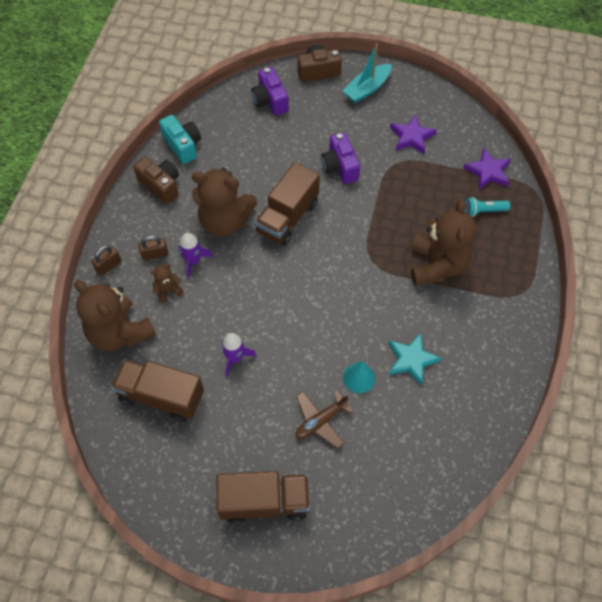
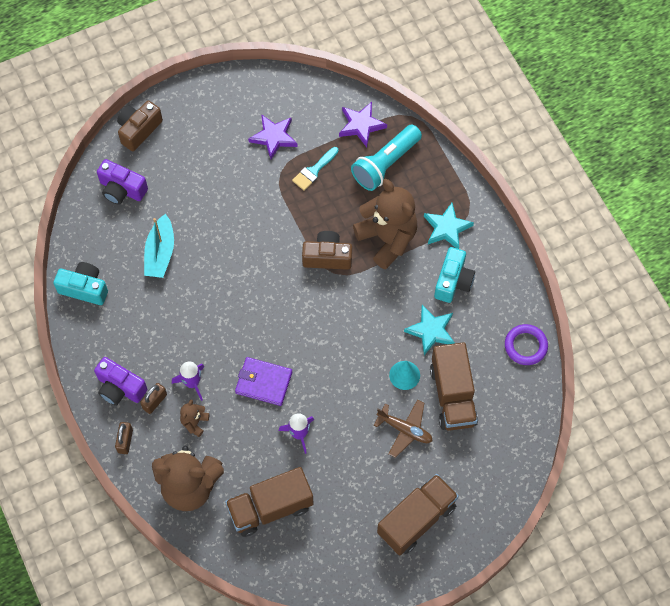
camera: 40 degrees left, 5 degrees up
(161, 185) = (101, 339): brown camera -> brown camera (327, 257)
(225, 221) = (186, 329): brown teddy bear -> none
(244, 300) = (264, 382): none -> purple wallet
(287, 217) = (235, 286): brown truck -> brown truck (452, 395)
(320, 421) = (405, 430): brown plane -> brown plane turned 75 degrees counterclockwise
(340, 167) = (238, 209): purple camera -> purple camera (120, 388)
(367, 89) = (197, 117): turquoise boat -> turquoise boat (160, 253)
(422, 179) = (314, 171): none -> turquoise brush
(464, 335) = (453, 281): none -> turquoise camera
(483, 211) = (385, 164): turquoise flashlight -> turquoise flashlight, size x1.81
(484, 433) = (525, 346): none -> purple ring
(494, 291) = (446, 228): none -> turquoise star

